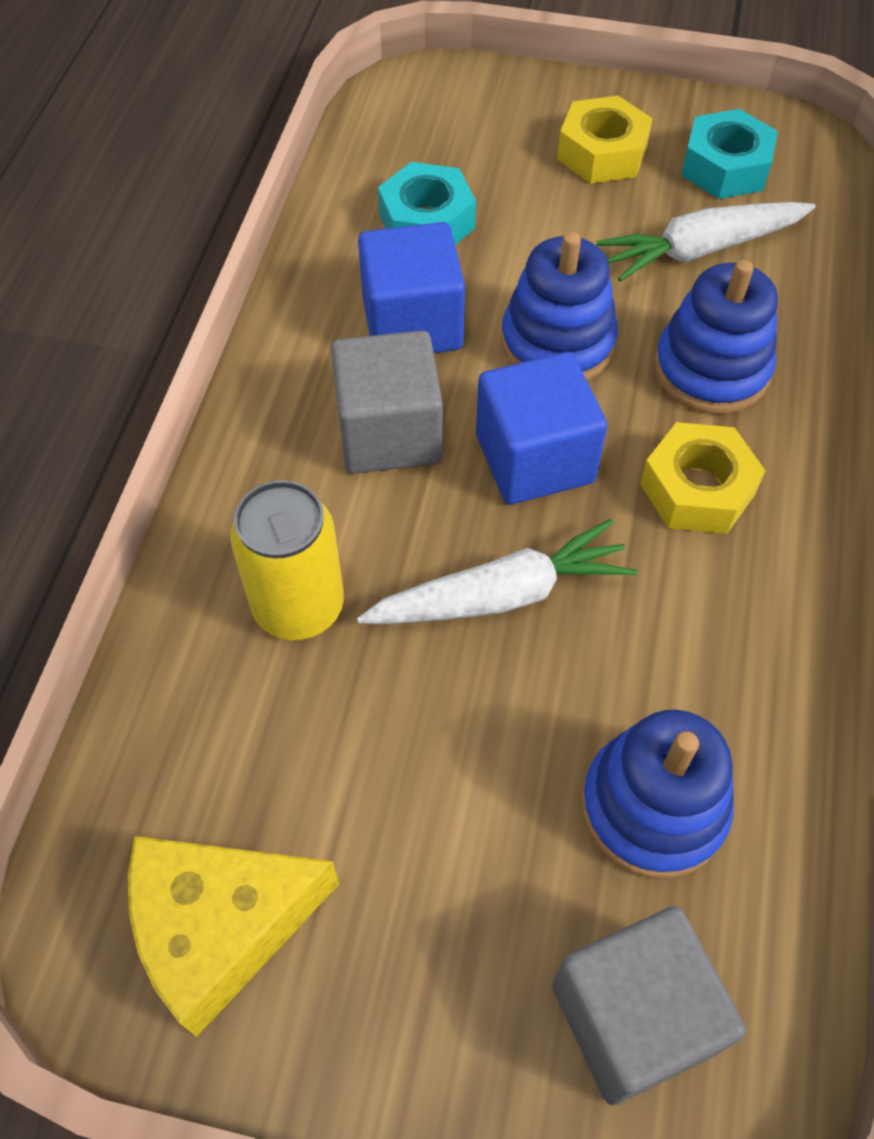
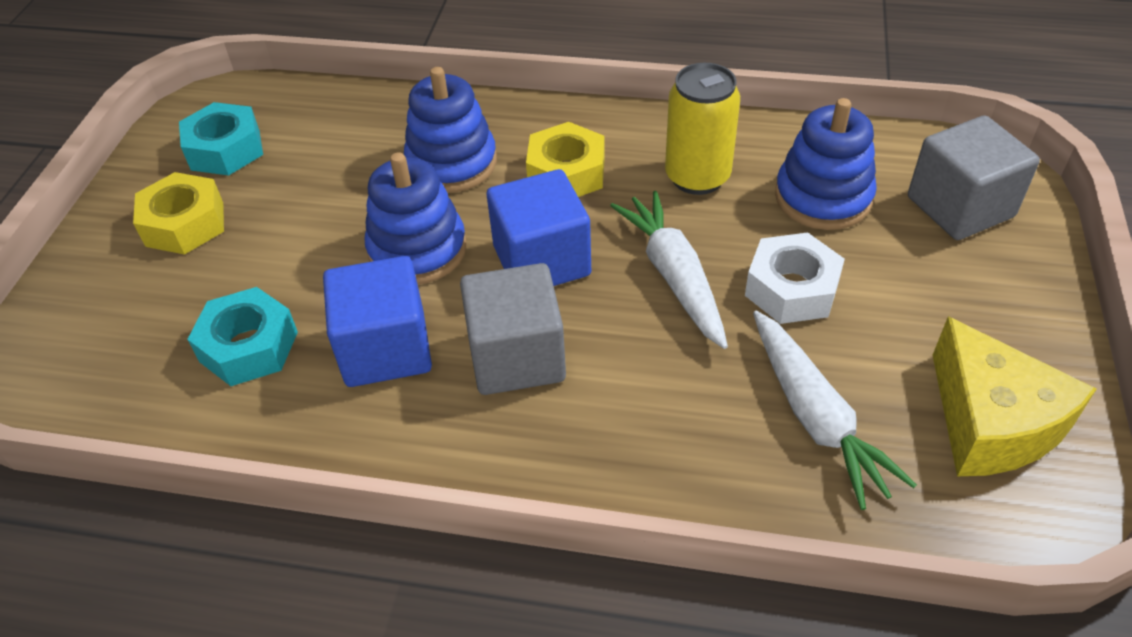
camera: 90 degrees left, 10 degrees down
(298, 606) = (705, 404): yellow can -> yellow can (697, 177)
(470, 730) = (791, 289): none -> white nut
(700, 250) = (321, 166): white carrot -> white carrot (816, 418)

